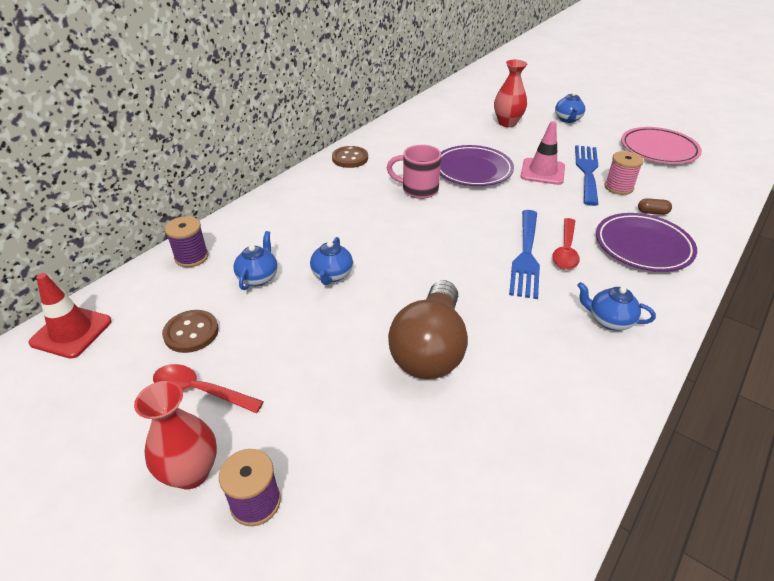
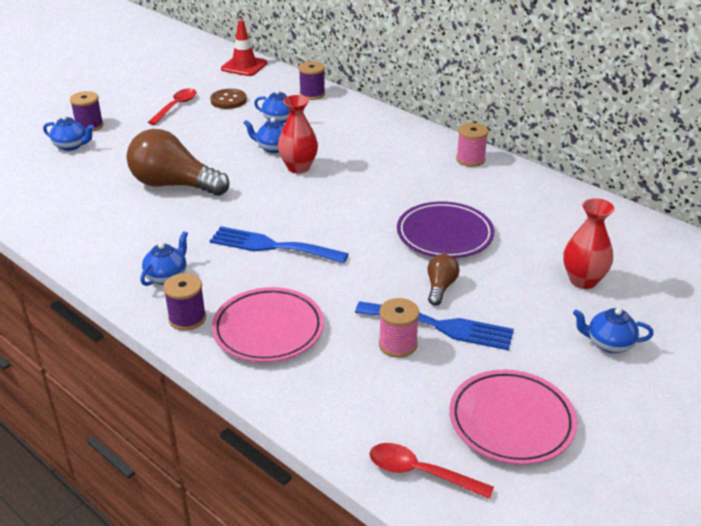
camera: 95 degrees right, 5 degrees down
(191, 472) = (119, 108): red vase -> red vase (298, 167)
(330, 510) = (71, 146): none -> blue teapot
(350, 158) = (470, 159): brown button -> pink spool
(418, 190) = (402, 196): pink mug -> none
(542, 172) = (440, 287): pink traffic cone -> brown light bulb
(566, 250) = (275, 273): red spoon -> red spoon (420, 473)
(643, 246) = (268, 329): purple plate -> pink plate
(652, 212) = (334, 358): brown capsule -> none
(661, 295) = (187, 318): none -> purple spool

